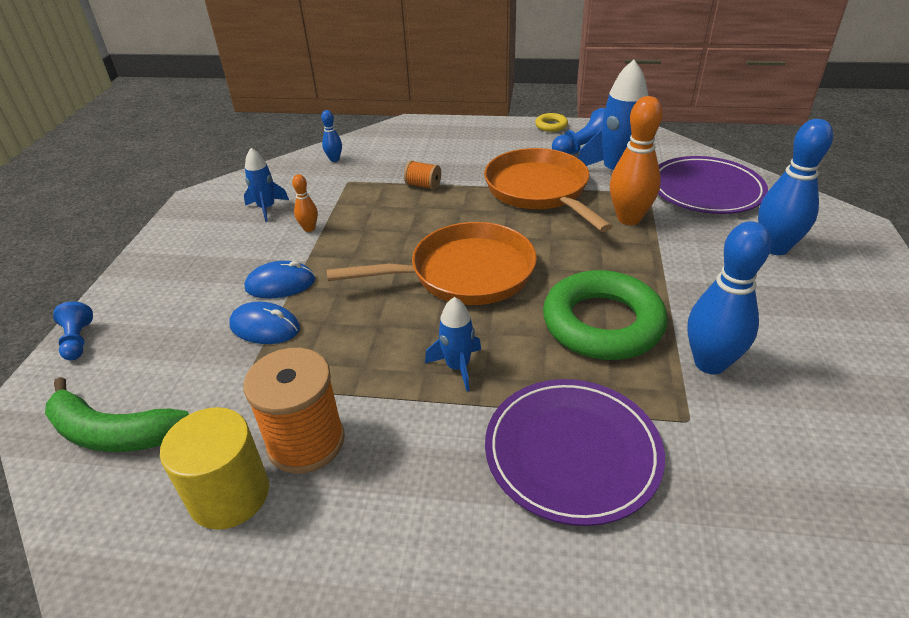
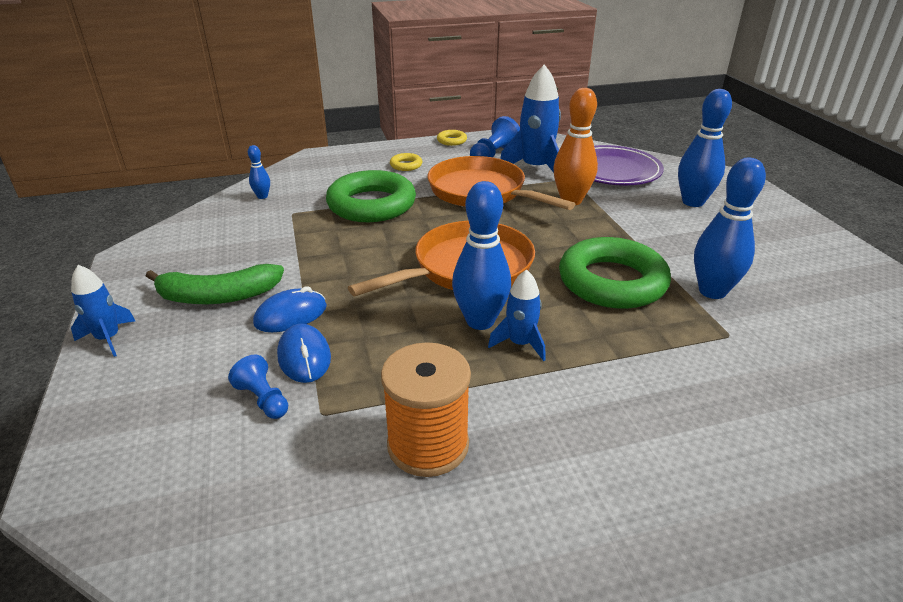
camera: 25 degrees left, 5 degrees down
(78, 341) = (83, 424): blue pawn -> blue pawn (263, 399)
(113, 433) = (203, 502): green banana -> green banana (218, 296)
(229, 494) = (386, 516): yellow cylinder -> none
(265, 327) = (304, 357): blue mouse -> blue mouse turned 75 degrees clockwise
(267, 208) = (221, 251): blue rocket -> blue rocket (108, 338)
(309, 228) = (283, 260): orange bowling pin -> none
(423, 185) = (371, 204): orange spool -> green ring
(437, 333) = (480, 321): none -> blue bowling pin
(485, 147) = (406, 165): none -> yellow ring
(572, 452) = (665, 383): purple plate -> none

